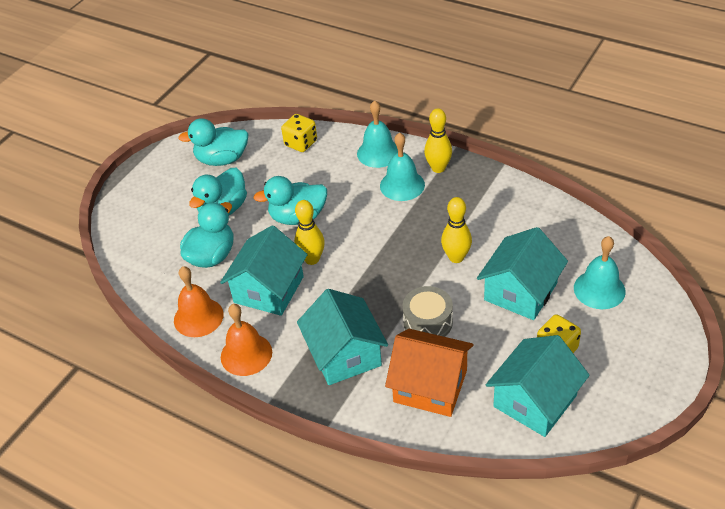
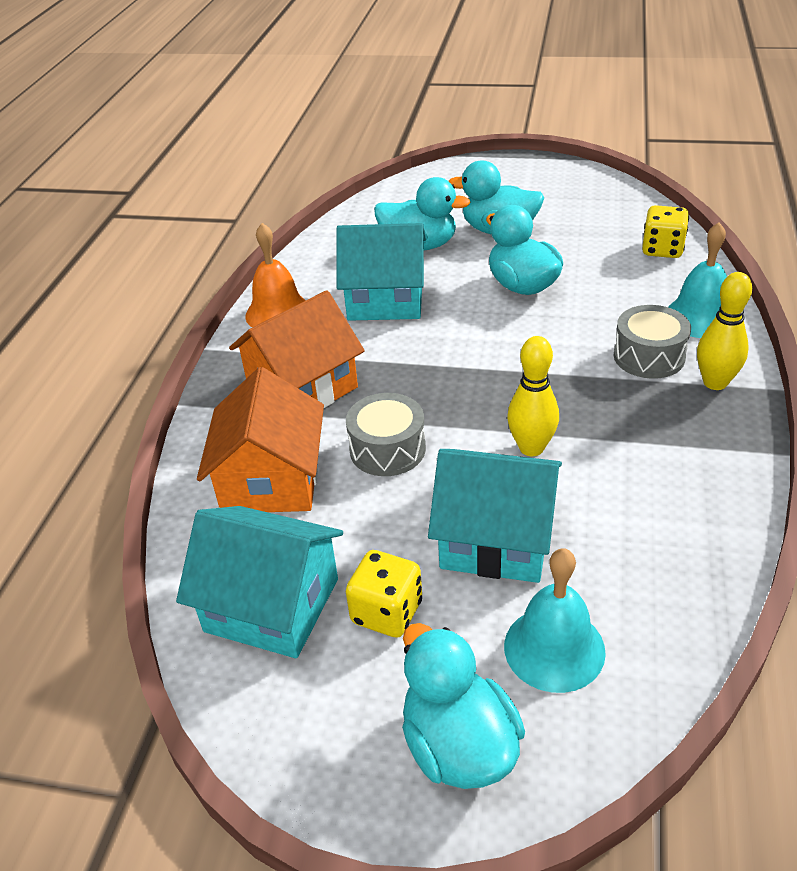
camera: 70 degrees right, 5 degrees down
(198, 317) = (322, 265): orange bell -> none
(222, 159) = (584, 204): turquoise duck -> turquoise duck (458, 745)
(312, 259) = (453, 317): yellow bowling pin -> none
(344, 354) = (302, 387): turquoise house -> orange house
(402, 185) = (649, 356): turquoise bell -> grey drum

